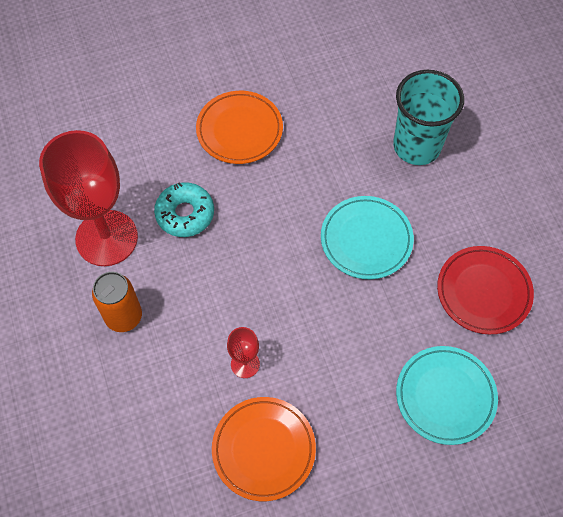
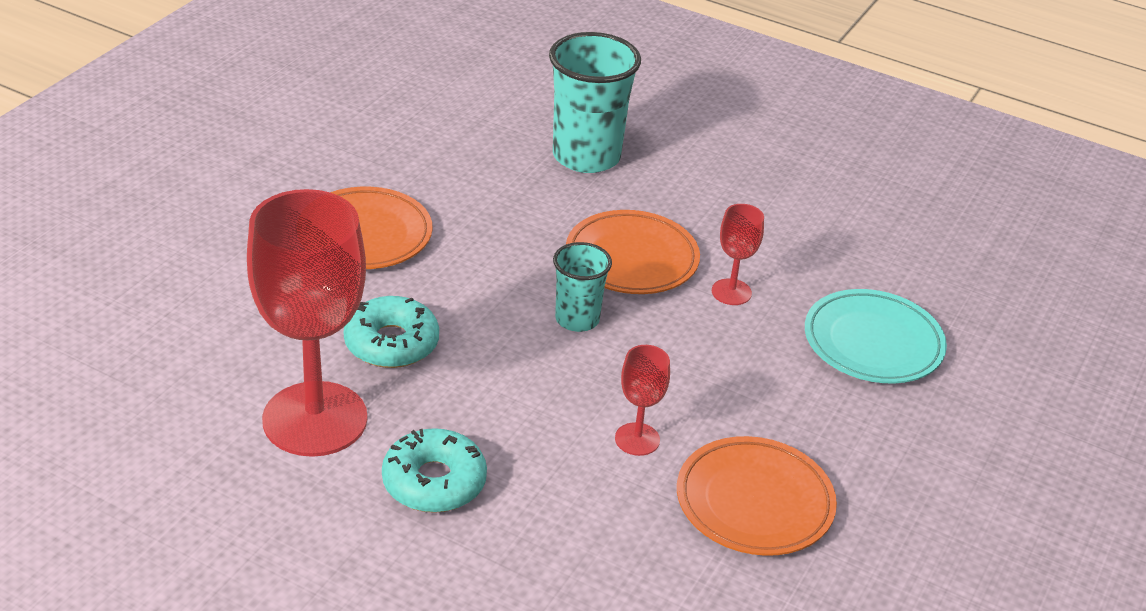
camera: 45 degrees left, 25 degrees down
(124, 317) = (434, 482): orange can -> turquoise donut
(293, 262) = (577, 319): none -> turquoise cup
(366, 240) = (631, 259): turquoise plate -> orange plate
(399, 302) = (731, 292): none -> red goblet
(483, 292) = (801, 240): red plate -> none

